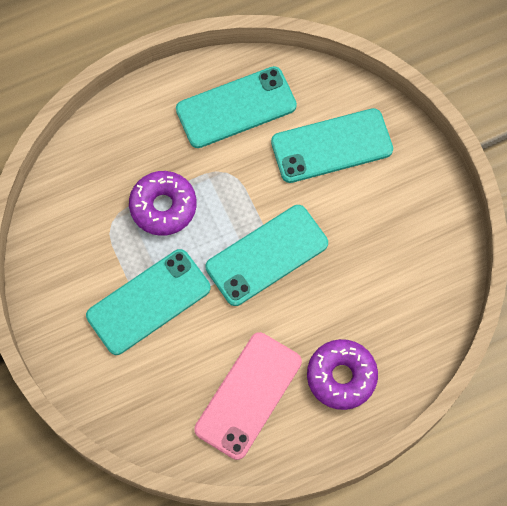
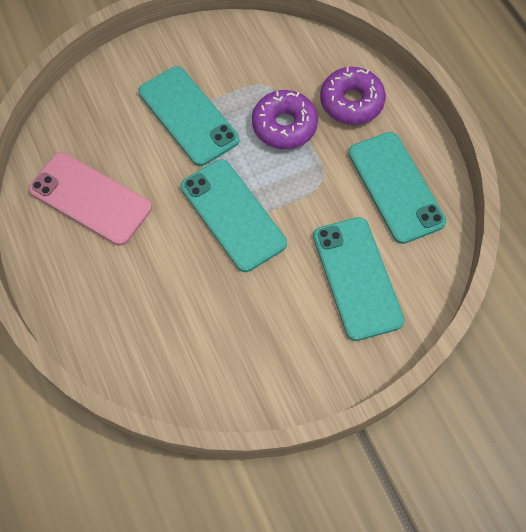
camera: 90 degrees right, 5 degrees down
(341, 377) = (101, 282): purple donut -> purple donut (351, 102)

